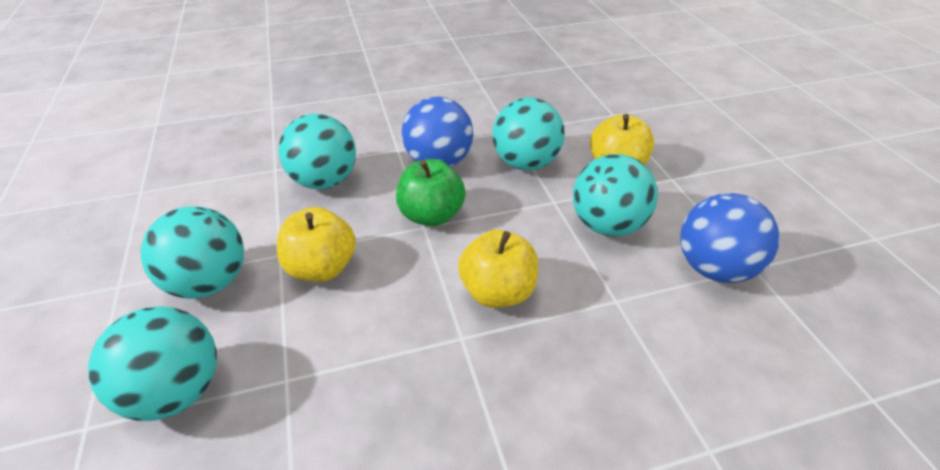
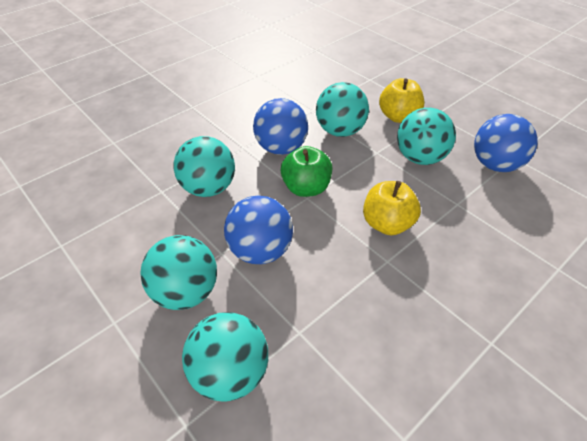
camera: 25 degrees left, 5 degrees up
(322, 268) = (260, 251): yellow apple -> blue ball

